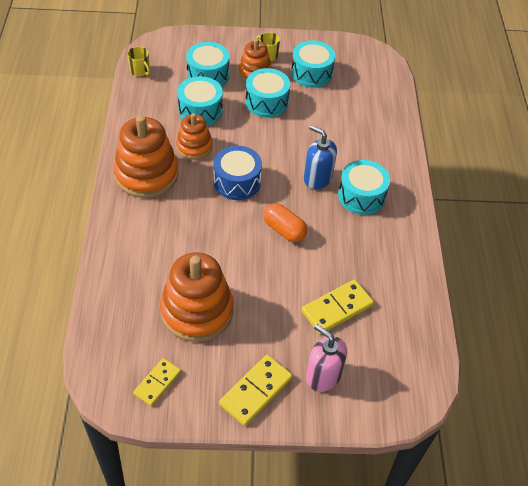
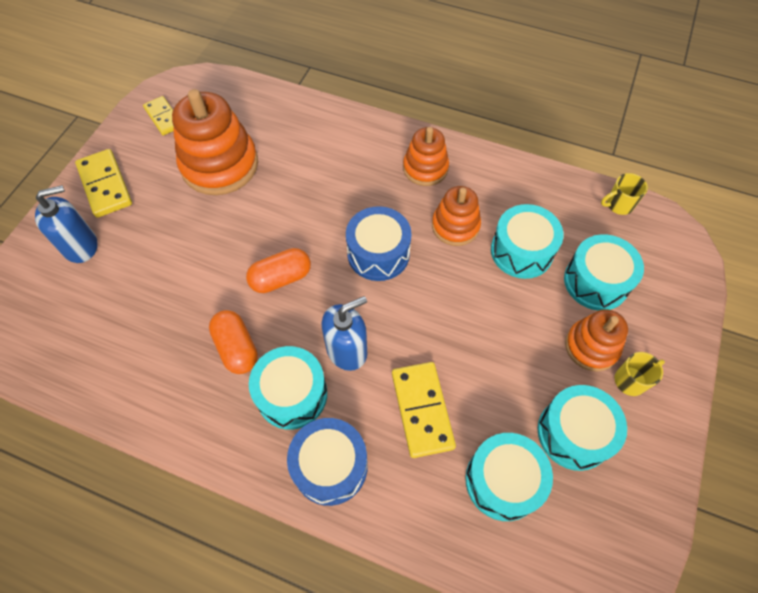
camera: 115 degrees right, 10 degrees up
(146, 174) = (425, 168): orange stacking toy -> orange stacking toy, size x0.59
(266, 102) = (519, 340): turquoise drum -> turquoise drum (503, 481)
(323, 376) = (81, 246): pink soap dispenser -> blue soap dispenser
(337, 308) = (146, 291): yellow domino -> yellow domino (422, 410)
(348, 235) = (236, 348): none -> orange capsule
(391, 166) = (330, 466): none -> blue drum

